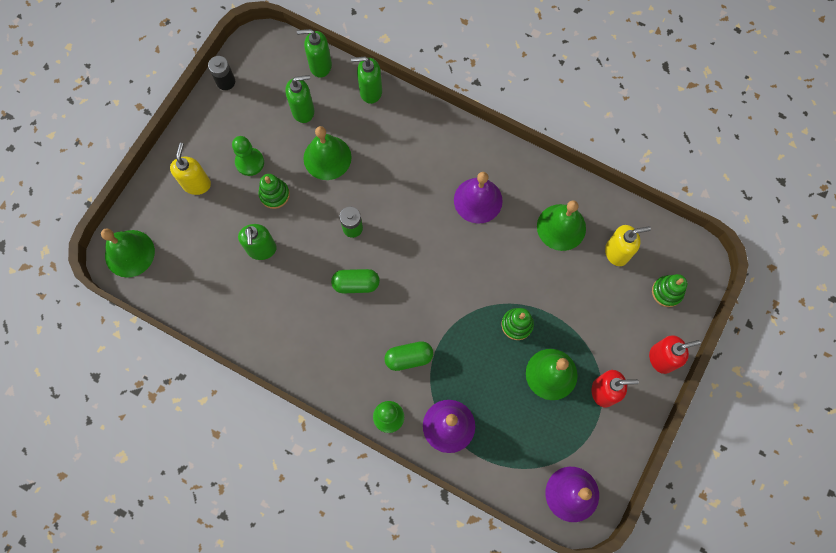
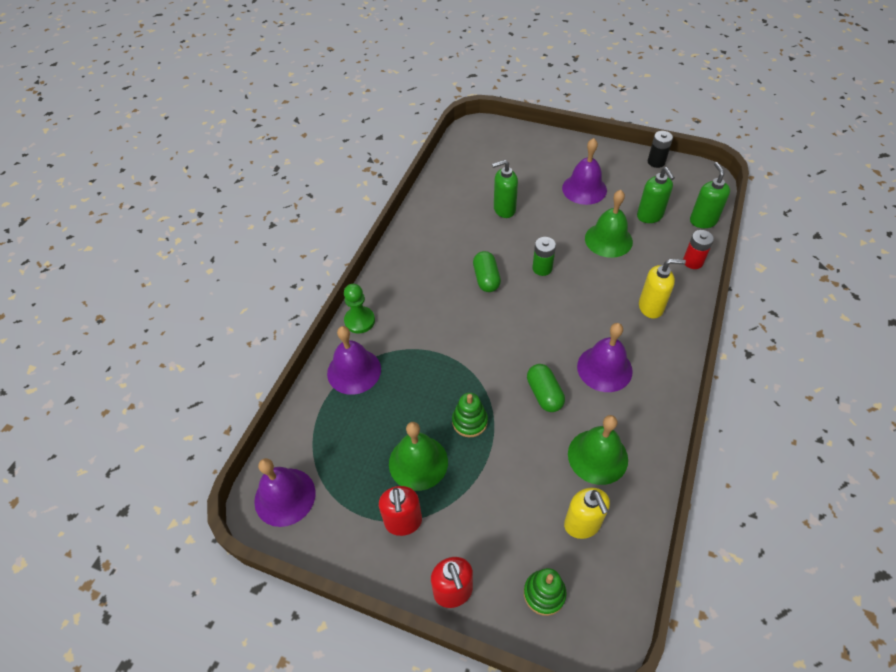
camera: 85 degrees right, 20 degrees down
(129, 253) = (481, 134): green bell -> none
(197, 184) = (552, 161): yellow soap dispenser -> yellow soap dispenser (651, 307)
(249, 162) = (584, 189): green pawn -> purple bell
(274, 194) = (558, 209): green stacking toy -> none
(370, 92) = (693, 262): green soap dispenser -> red battery
(409, 358) = (419, 329): green capsule -> green capsule (544, 394)

